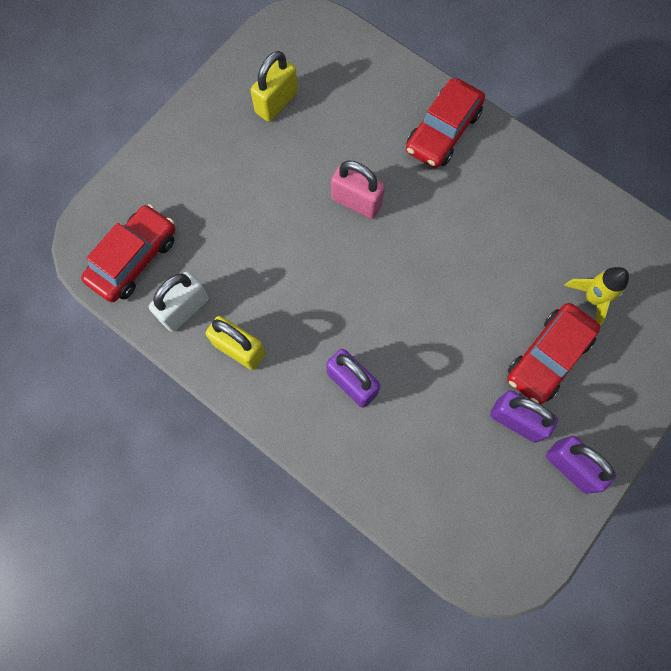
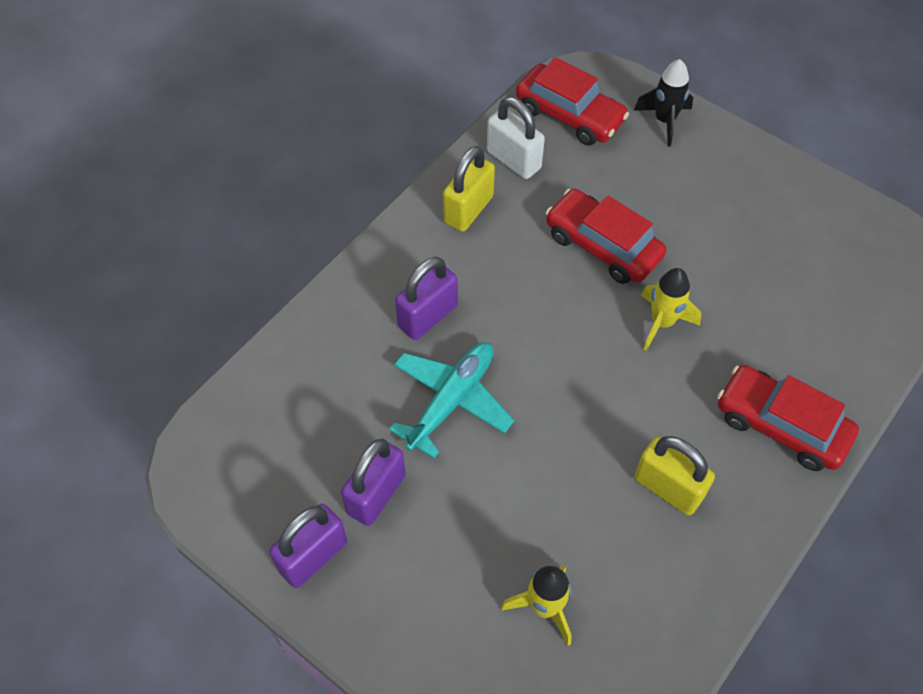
camera: 90 degrees right, 15 degrees down
(147, 181) = (664, 121): none -> black rocket
(276, 102) = (789, 237): yellow padlock -> yellow padlock (668, 488)
(356, 202) = (662, 322): pink padlock -> yellow rocket
(431, 363) = (452, 400): none -> turquoise plane
(548, 357) = (458, 540): red car -> red car (602, 246)

